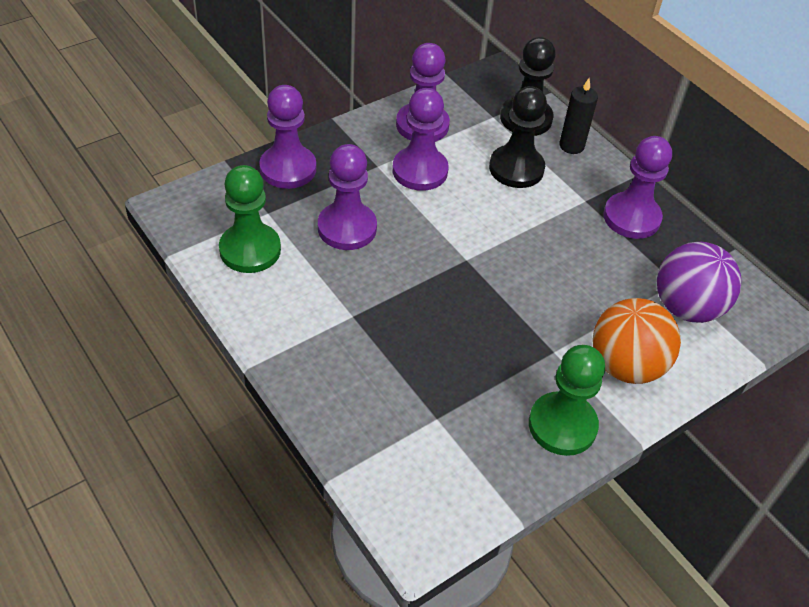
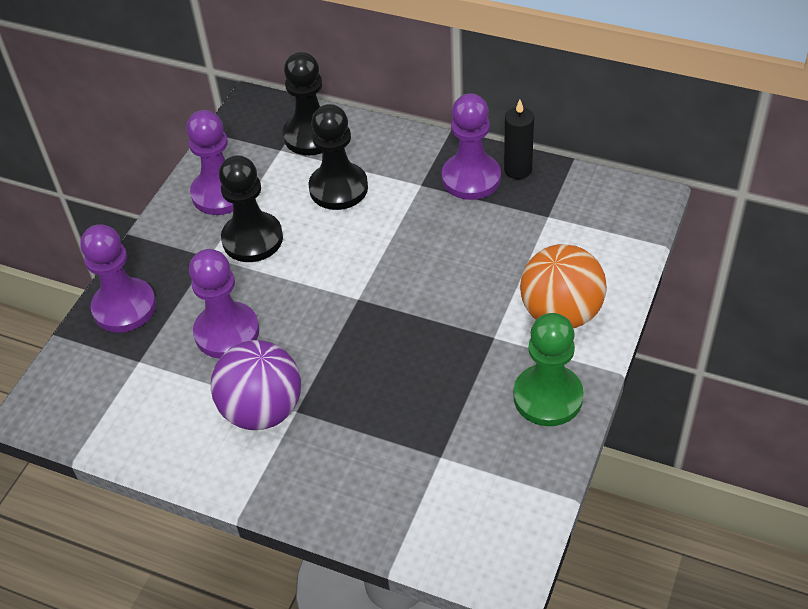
camera: 25 degrees left, 0 degrees up
(250, 250) = (150, 407): green pawn -> none
(420, 171) = (252, 239): purple pawn -> black pawn
(571, 146) = (371, 140): black candle -> black candle (518, 170)
(687, 307) = (573, 233): purple ball -> purple ball (262, 410)

